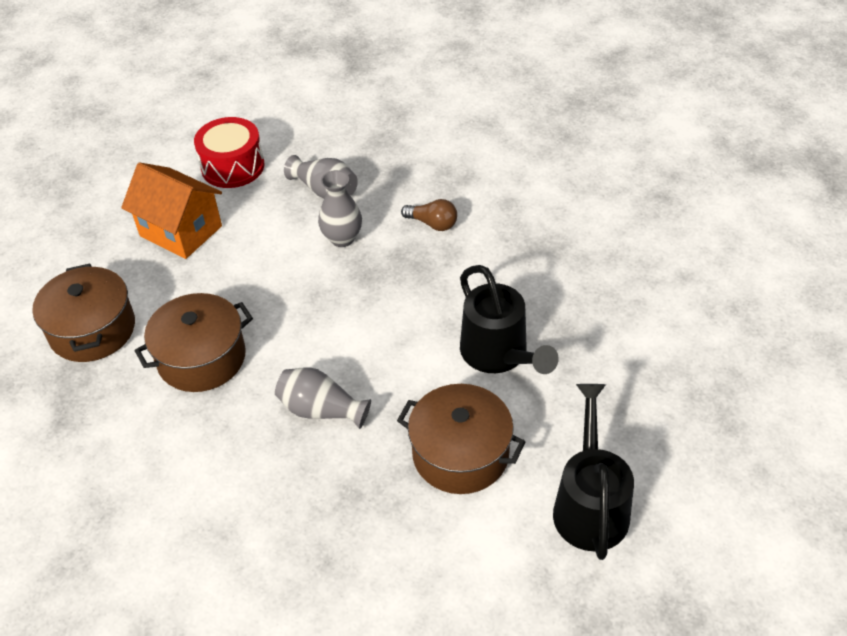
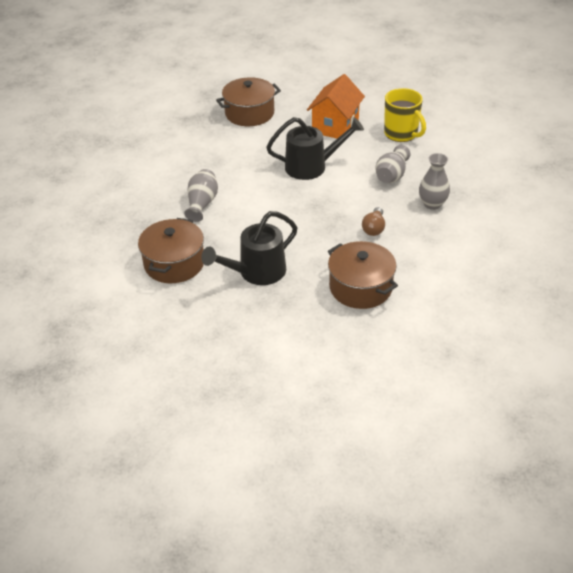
camera: 80 degrees right, 5 degrees down
(201, 358) = (235, 154): brown pot -> brown pot (360, 287)
(233, 166) = (401, 134): red drum -> yellow mug
(342, 238) = (347, 190): grey vase -> grey vase (432, 204)
(589, 504) = (139, 323): black watering can -> black watering can (312, 166)

